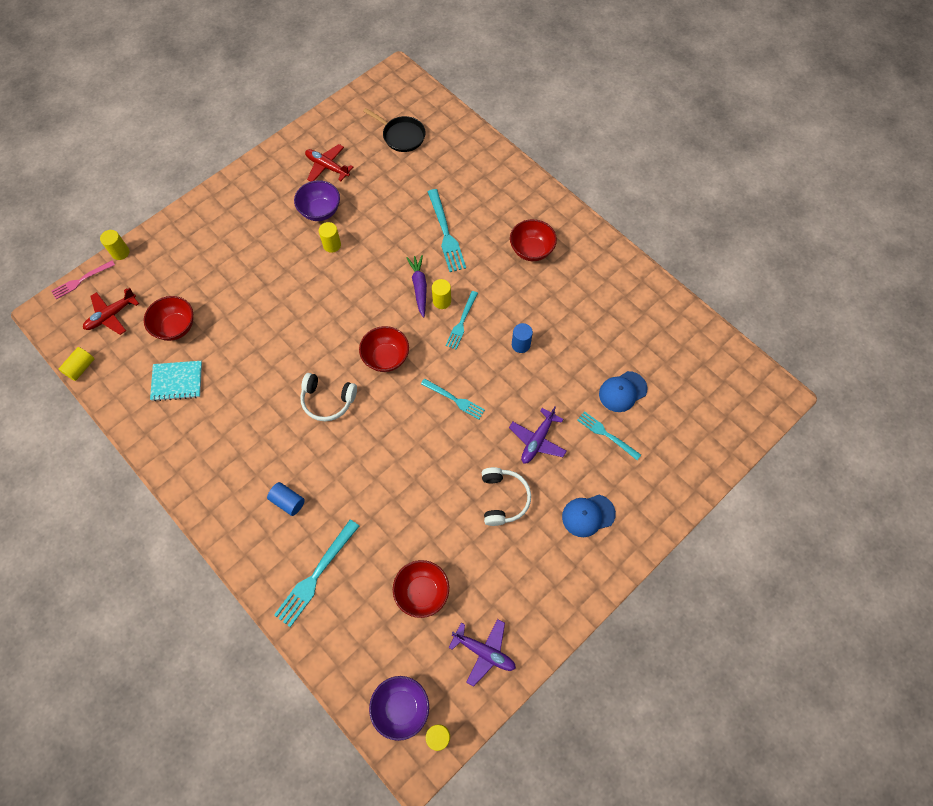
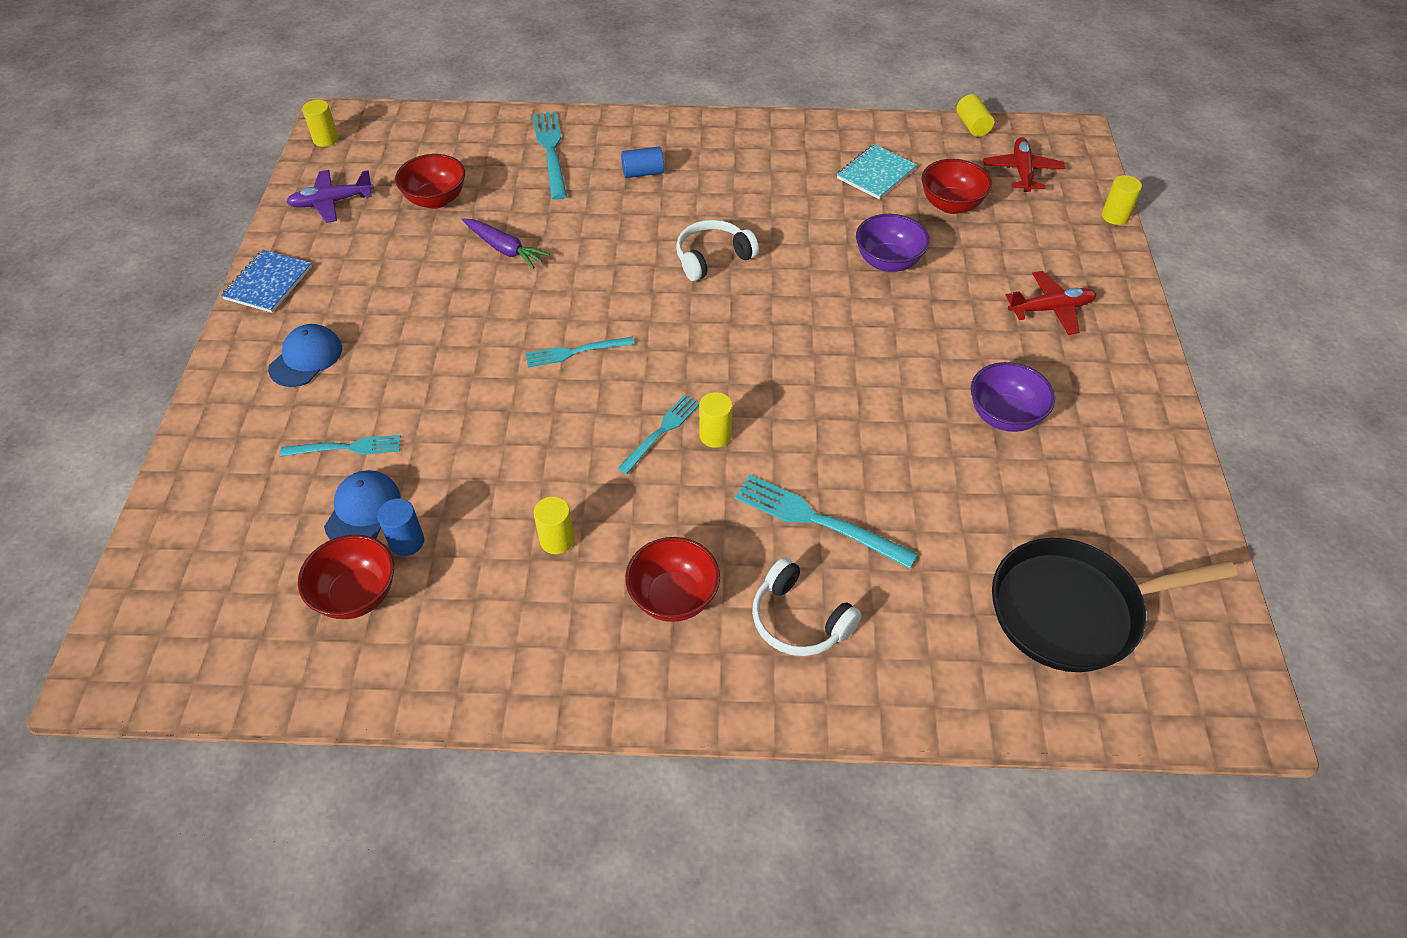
camera: 135 degrees right, 15 degrees down
(81, 280) = (1100, 173): pink fork -> none
(327, 167) = (1086, 475): red plane -> red plane (1051, 309)
(332, 245) = (930, 391): yellow cylinder -> yellow cylinder (557, 540)
(386, 357) = (703, 333): red bowl -> red bowl (356, 595)
(401, 136) = (1073, 610): black pan -> black pan, size x1.62
(401, 708) = (377, 134): purple bowl -> purple bowl (888, 262)
(419, 287) = (763, 429): purple carrot -> purple carrot (505, 249)
(461, 322) = (661, 432): turquoise fork -> turquoise fork turned 60 degrees clockwise
(503, 498) = (422, 309): white headphones -> white headphones (799, 620)
(521, 344) = (556, 464): blue cylinder -> blue cylinder (407, 542)
(537, 440) = (433, 383): purple plane -> none
(571, 601) = (268, 283): none -> blue notebook

